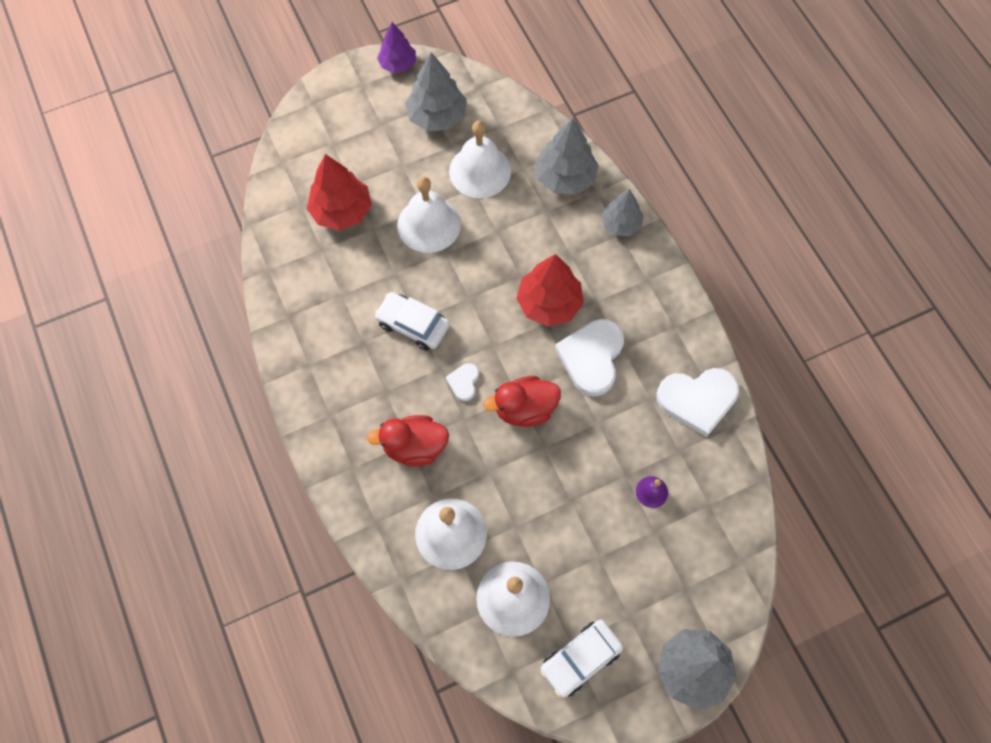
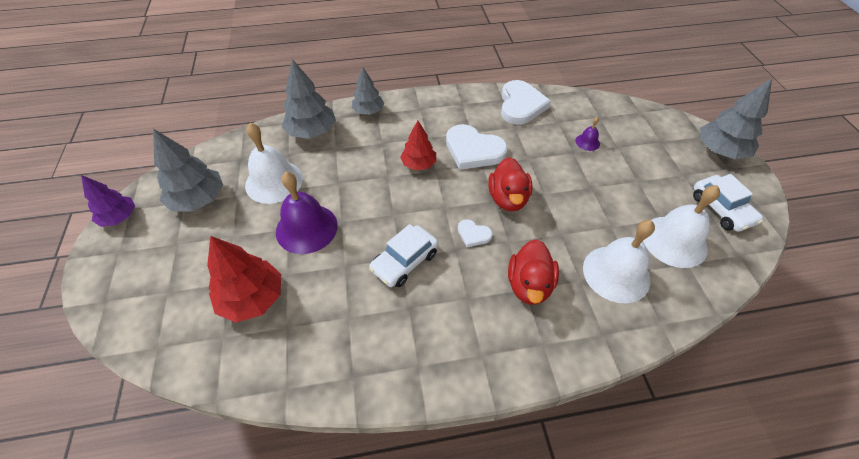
camera: 75 degrees left, 15 degrees down
(429, 224) = (306, 228): white bell -> purple bell
(549, 303) = (418, 164): red tree -> red tree, size x0.65

